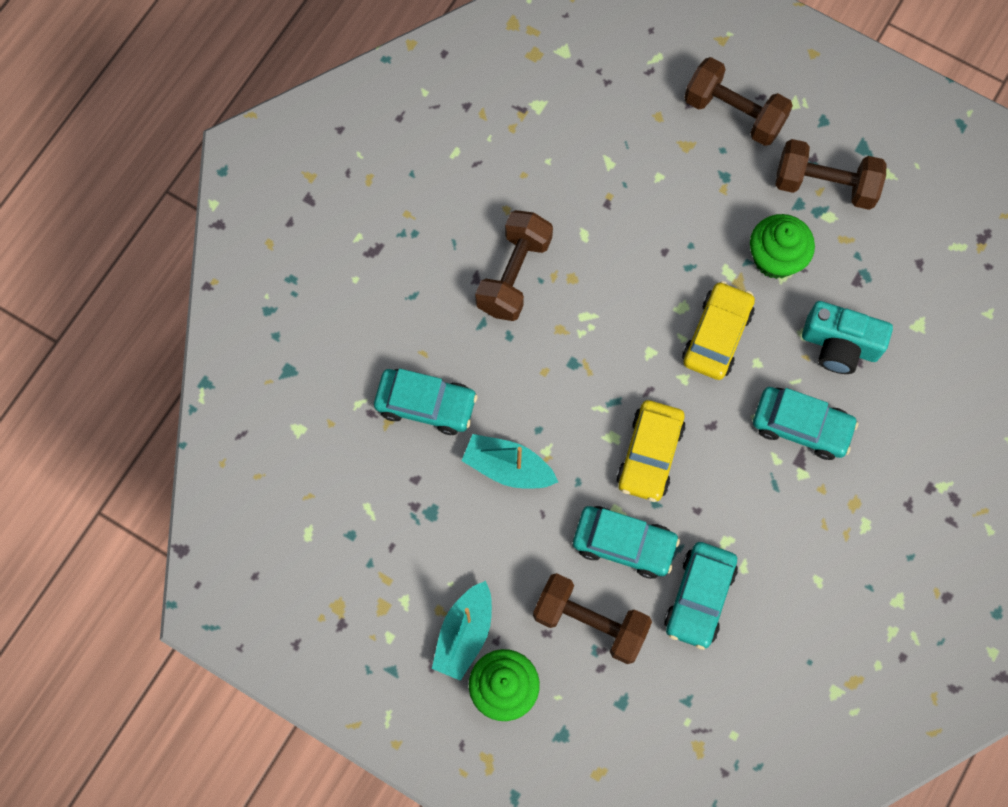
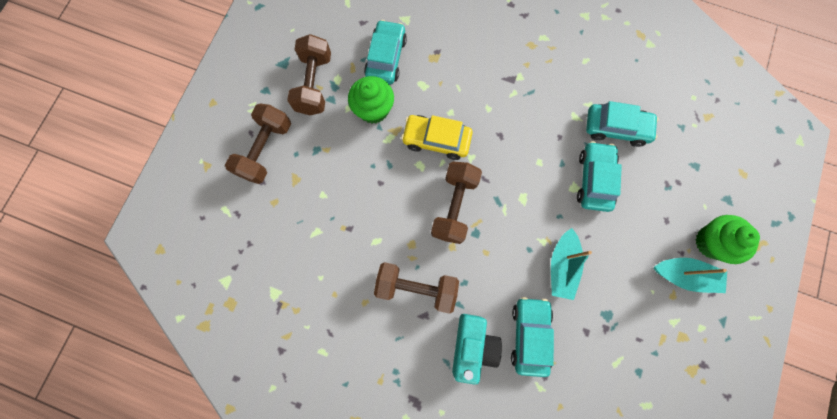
camera: 100 degrees left, 5 degrees up
(590, 622) = (651, 193): brown dumbbell -> brown dumbbell (454, 206)
(649, 454) = (529, 172): yellow car -> none
(801, 426) = (488, 80): turquoise car -> turquoise car (386, 58)
(840, 345) = (428, 63): turquoise camera -> turquoise camera (472, 346)

